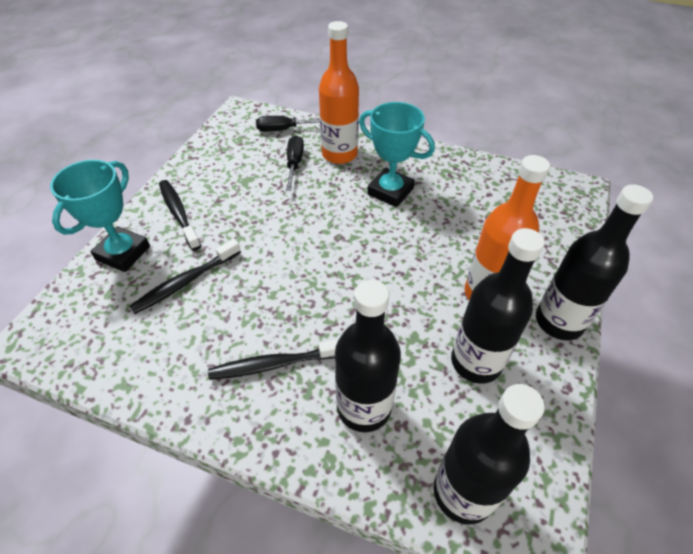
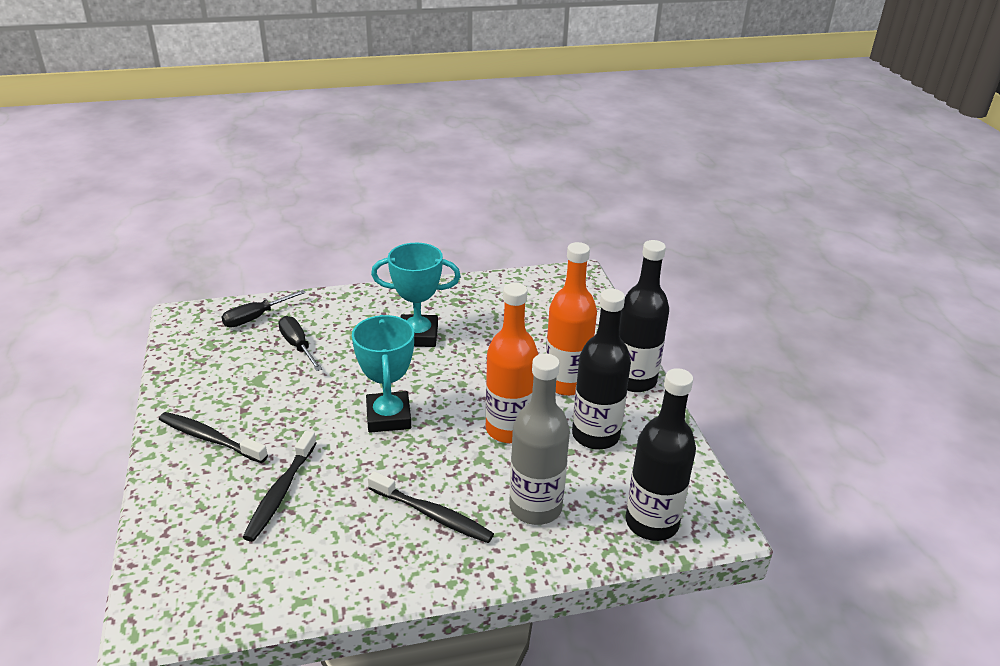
camera: 35 degrees left, 15 degrees down
(123, 253) = (181, 499): turquoise trophy -> turquoise trophy (388, 417)
(274, 364) = (432, 515): black toothbrush -> black toothbrush turned 105 degrees counterclockwise
(339, 154) = (338, 321): orange bottle -> orange bottle (509, 429)
(364, 407) = (535, 507): black bottle -> grey bottle

